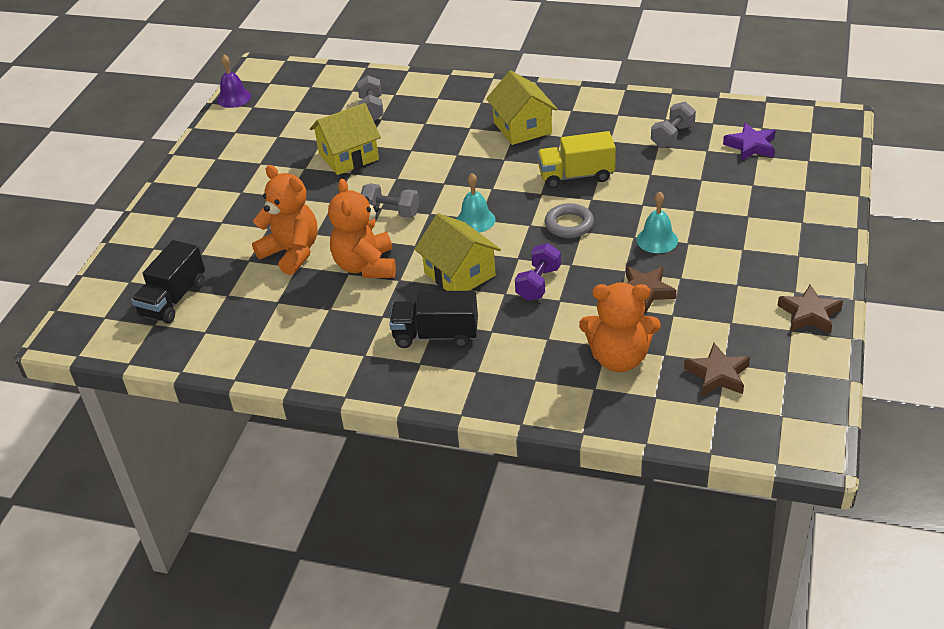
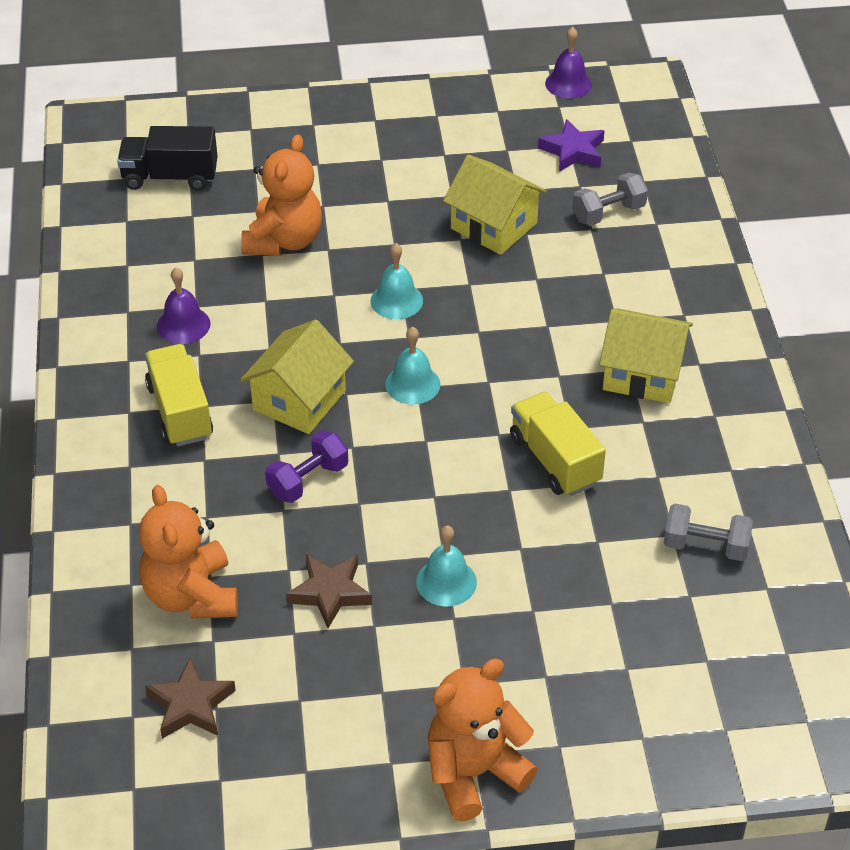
camera: 65 degrees right, 5 degrees up
(345, 319) = (183, 325): none -> purple bell
(366, 266) = (283, 311): orange teddy bear -> orange teddy bear (474, 773)
(391, 212) = (396, 300): grey dumbbell -> turquoise bell
(436, 335) = (180, 411): black truck -> yellow truck
(522, 127) = (642, 374): yellow house -> yellow house turned 60 degrees clockwise
(538, 283) = (308, 480): purple dumbbell -> purple dumbbell turned 45 degrees counterclockwise
(569, 224) = (442, 480): grey ring -> none
(751, 146) = (727, 648): purple star -> purple star (573, 151)
(809, 314) = (346, 788): brown star -> none

